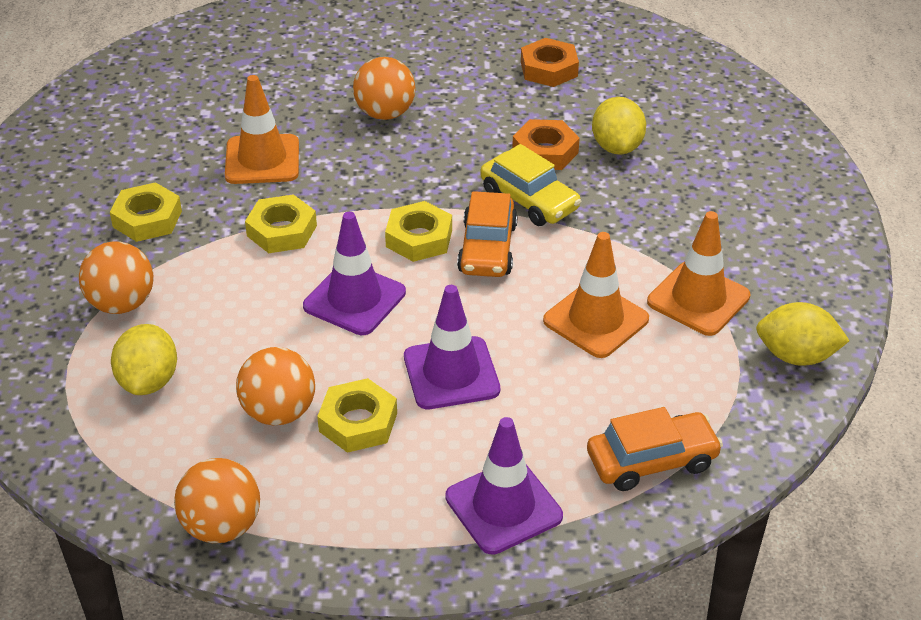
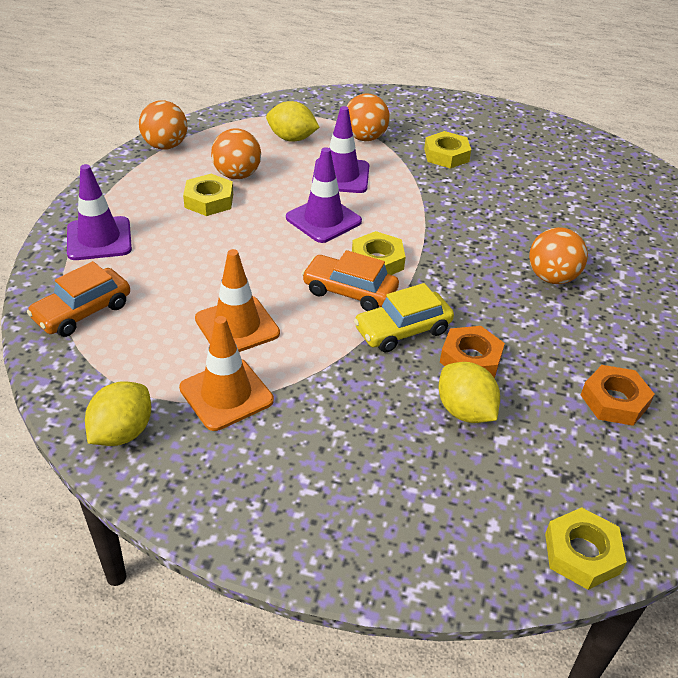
camera: 105 degrees right, 0 degrees up
(262, 160) = (501, 208): orange traffic cone -> none
(281, 231) = (412, 203): yellow nut -> yellow nut (582, 553)
(451, 373) = (226, 244): purple traffic cone -> purple traffic cone (341, 176)
(617, 147) = (465, 411): yellow lemon -> yellow lemon turned 45 degrees clockwise
(652, 461) = (82, 312): orange car -> orange car turned 45 degrees clockwise

